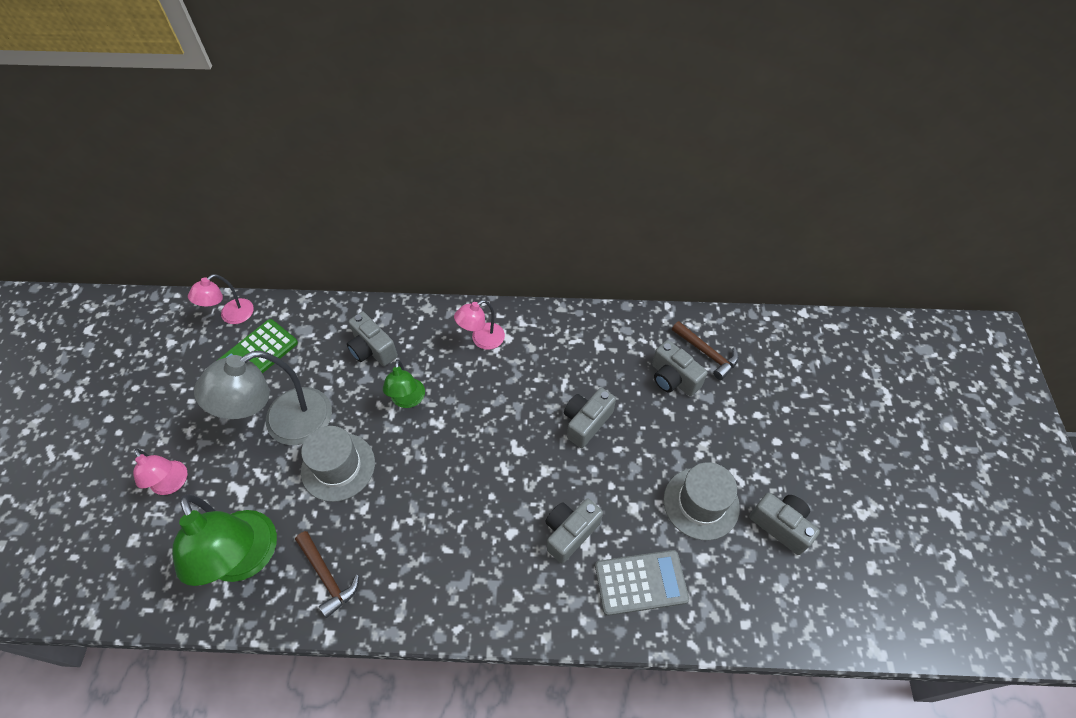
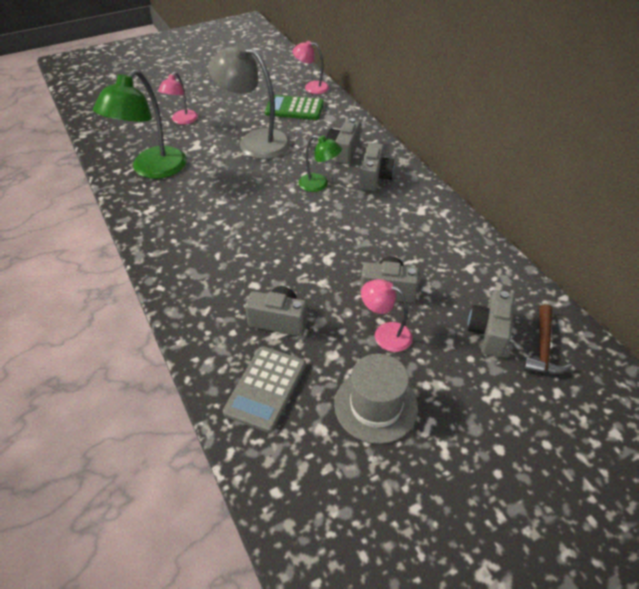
camera: 60 degrees right, 10 degrees down
(327, 576) = (161, 207): brown hammer -> none
(338, 467) = (242, 177): grey hat -> none
(408, 400) = (319, 185): green lamp -> green lamp turned 120 degrees counterclockwise
(482, 340) = (405, 198): pink lamp -> pink lamp (385, 334)
(641, 583) = (265, 388): grey calculator -> grey calculator turned 60 degrees clockwise
(781, 525) = (404, 488): grey camera -> grey camera (374, 178)

